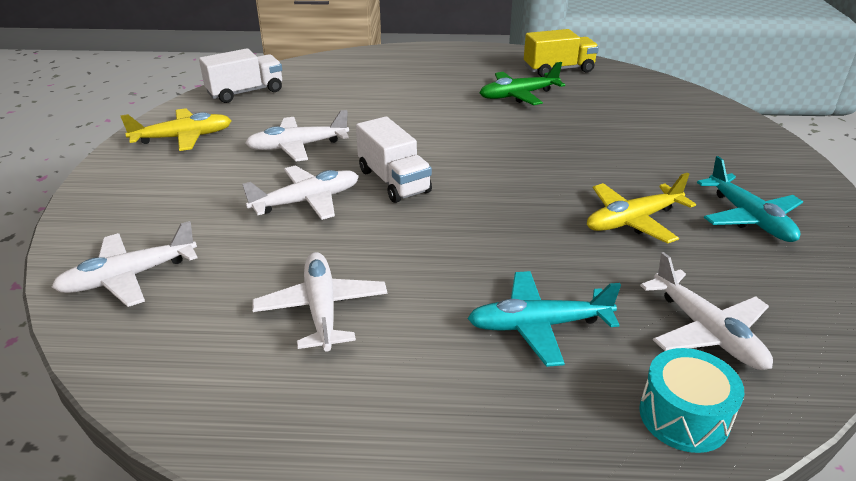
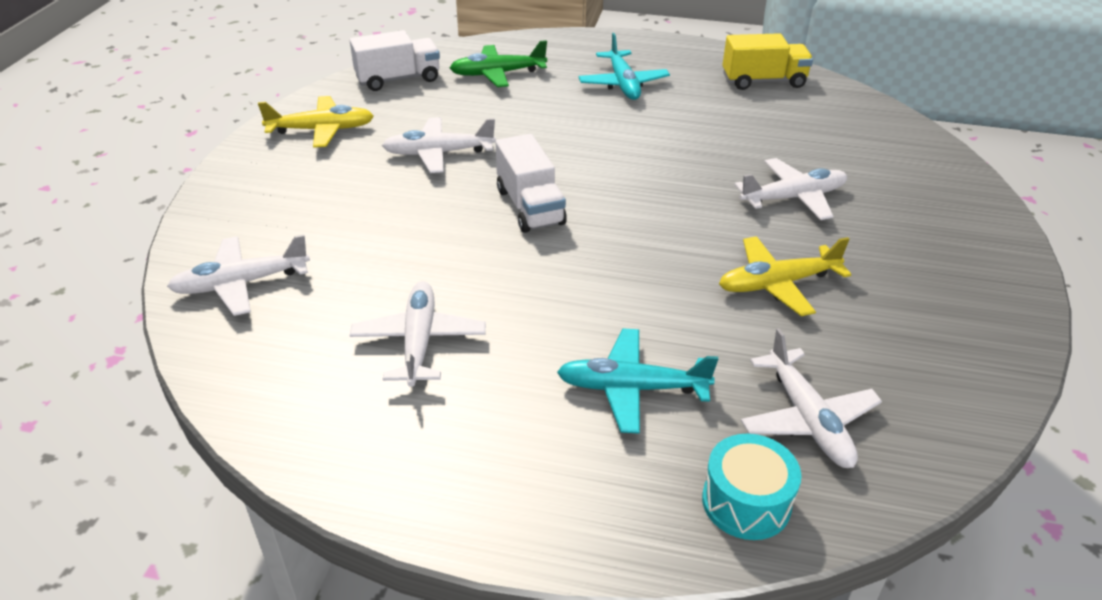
camera: 10 degrees right, 5 degrees up
(307, 201) = (433, 220): white plane -> white plane (793, 198)
(518, 95) = (703, 112): green plane -> green plane (497, 74)
(749, 218) = (913, 297): turquoise plane -> turquoise plane (623, 84)

